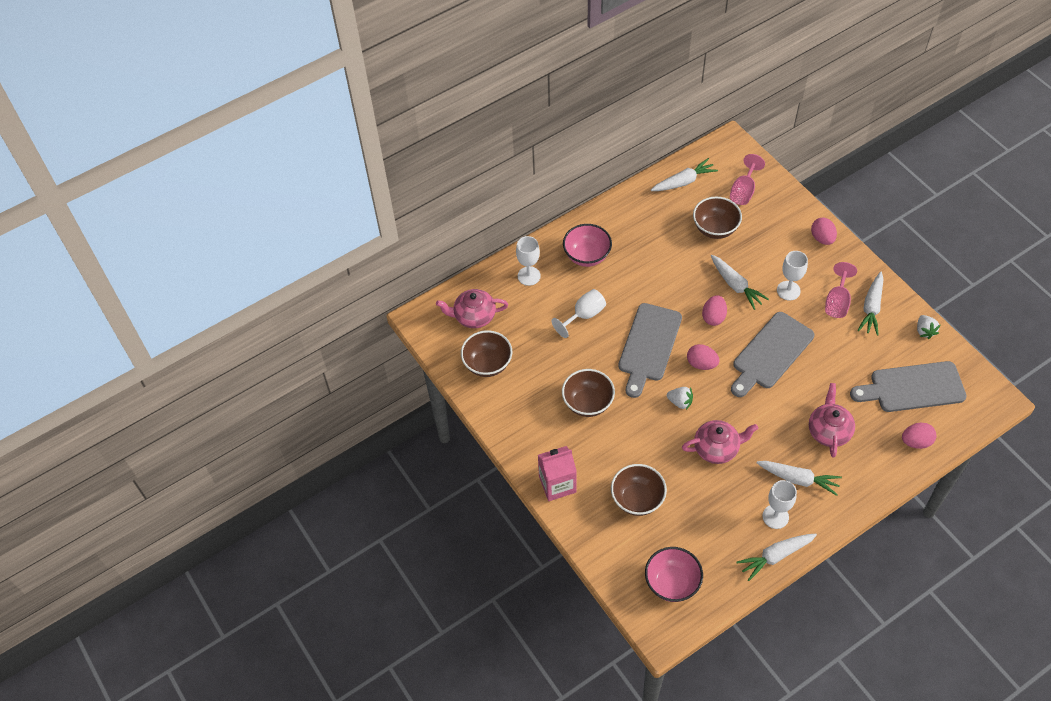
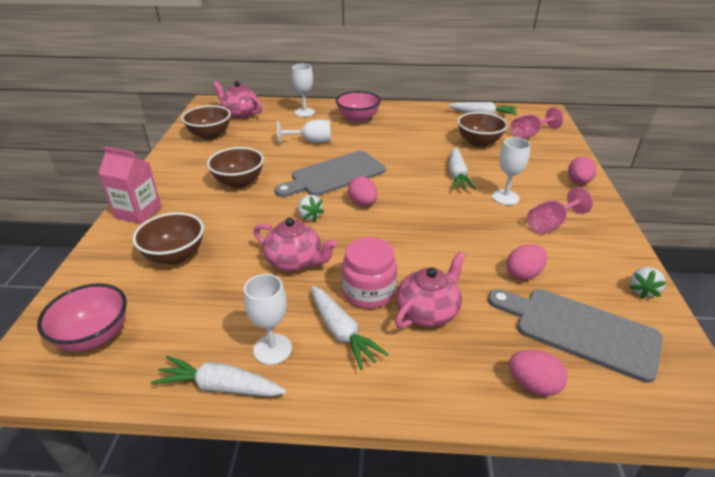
camera: 35 degrees right, 20 degrees down
(713, 317) = (412, 183): pink egg -> pink egg (523, 274)
(771, 353) = (437, 226): grey cutting board -> none
(784, 440) = (369, 292): none -> pink jar
(871, 308) = (587, 244): white carrot -> none

